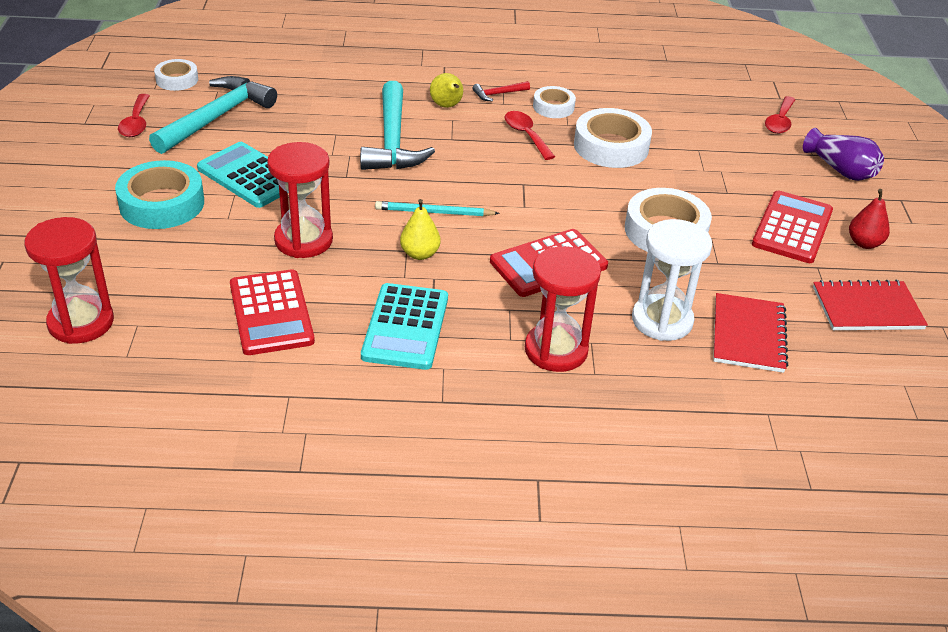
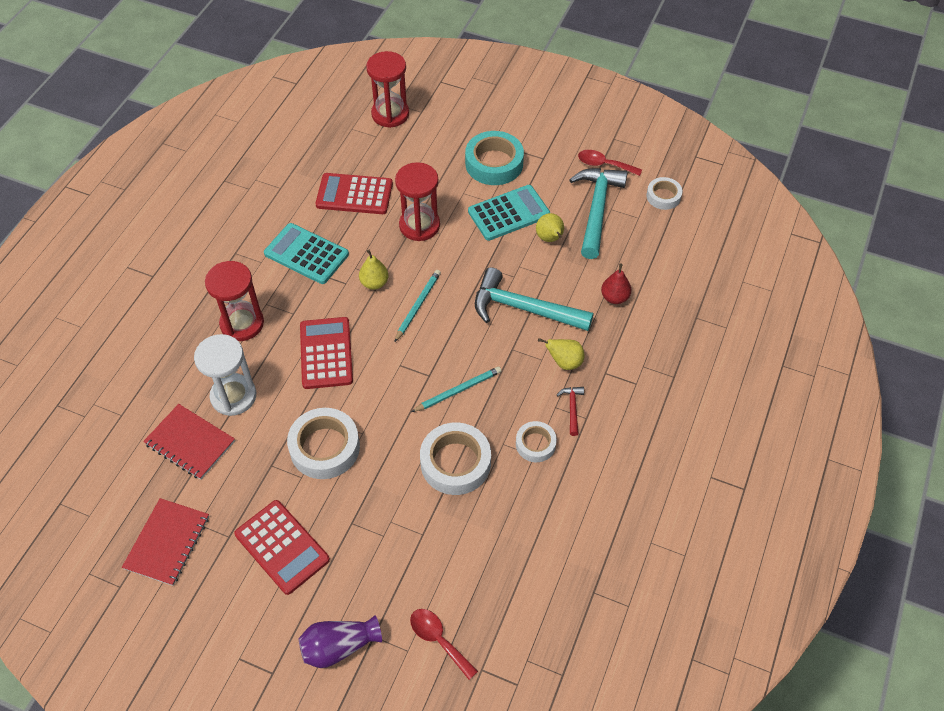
camera: 115 degrees right, 15 degrees up
(216, 117) = (596, 209): turquoise hammer -> turquoise hammer turned 135 degrees counterclockwise
(278, 141) = (550, 239): none -> yellow pear
(526, 135) = (497, 404): red spoon -> none
(528, 161) = (458, 390): none -> turquoise pencil
(864, 243) = (235, 594): red pear -> red pear (614, 297)

